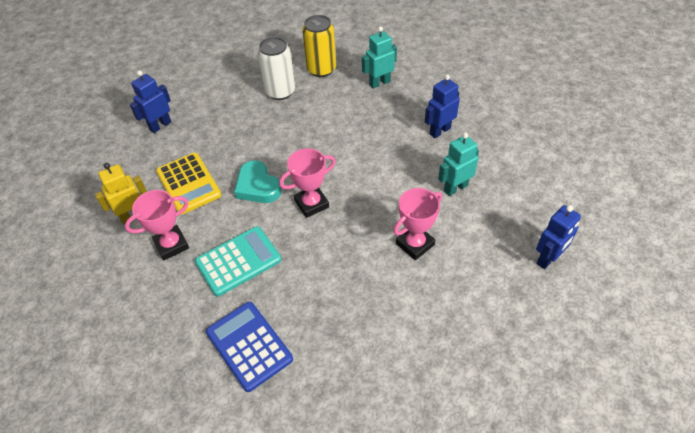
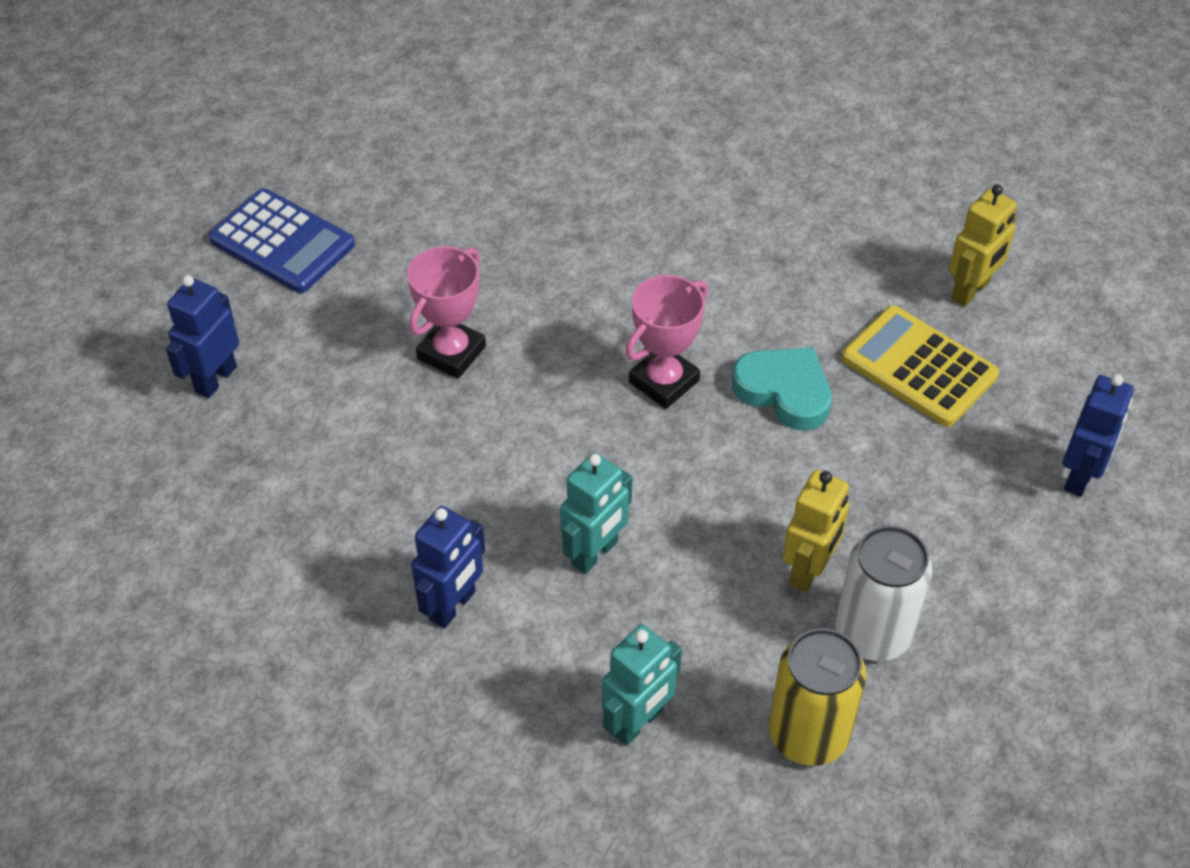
camera: 160 degrees right, 0 degrees up
(171, 245) = (867, 262): pink trophy -> none
(238, 261) = (739, 263): turquoise calculator -> none
(249, 346) = (656, 166): blue calculator -> blue calculator (282, 242)
(291, 115) = (809, 570): none -> yellow robot
(455, 188) = (396, 474): turquoise robot -> turquoise robot (595, 553)

